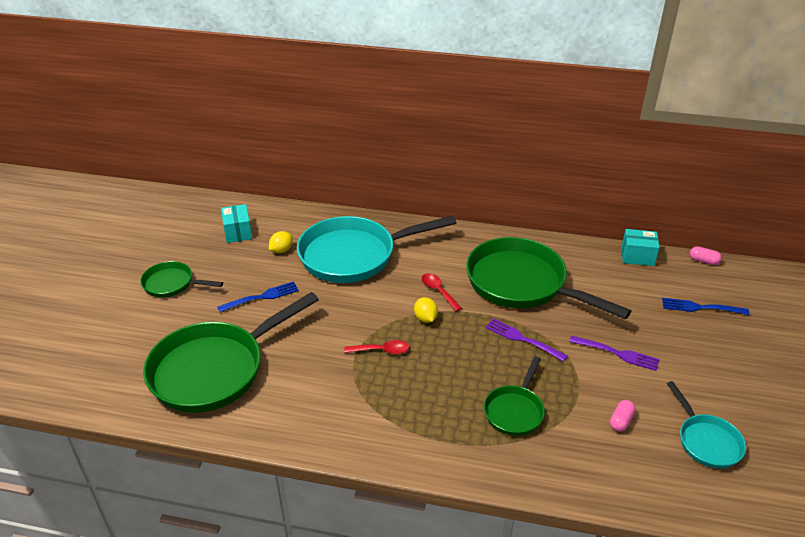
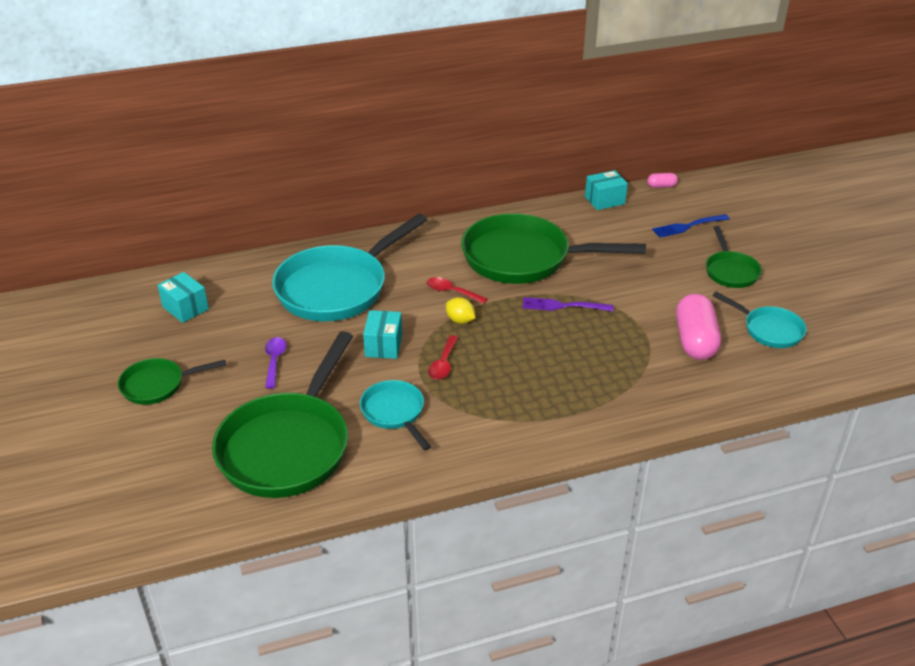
camera: 30 degrees left, 0 degrees up
(262, 297) = (274, 361): blue fork -> purple spoon
(281, 250) = (253, 309): yellow lemon -> none
(311, 376) = (394, 413): none -> turquoise pan
(349, 316) = (383, 345): none -> turquoise box
(382, 350) = (443, 364): red spoon -> red spoon turned 135 degrees clockwise
(515, 411) = (605, 367): green pan -> green pan (730, 271)
(617, 353) = (651, 288): purple fork -> none
(621, 421) = (695, 341): pink capsule -> pink capsule, size x2.19

